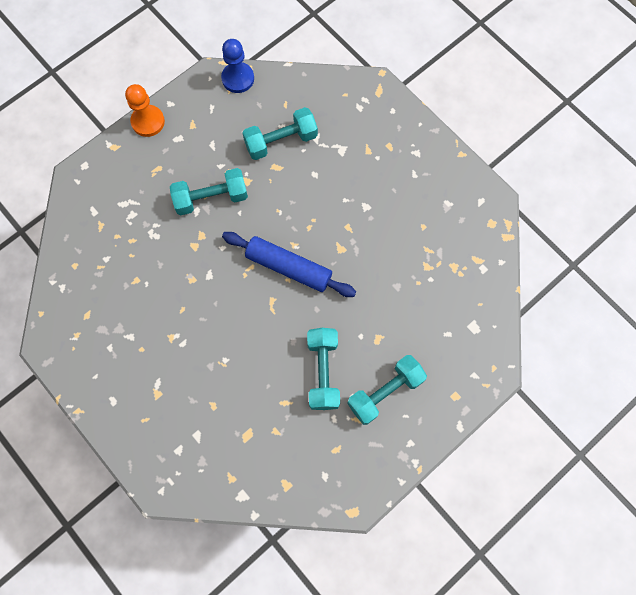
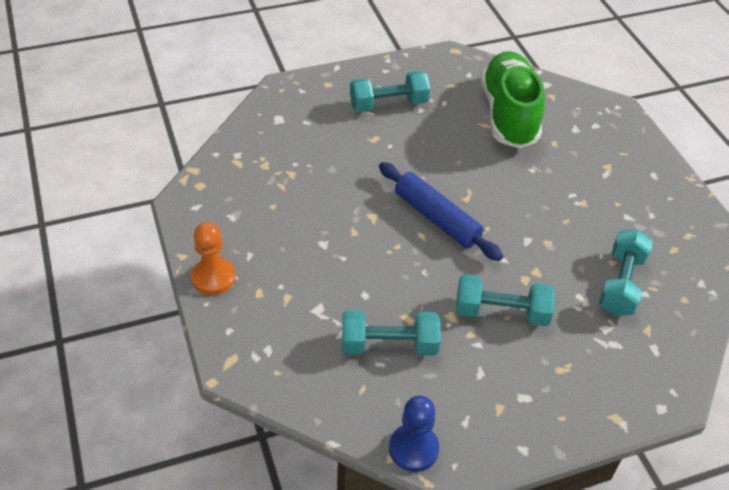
camera: 160 degrees left, 25 degrees down
(148, 122) = (561, 434): orange pawn -> orange pawn (213, 277)
(266, 428) = (509, 114): none -> green shoe
(323, 372) = (439, 133): turquoise dumbbell -> turquoise dumbbell (621, 284)

